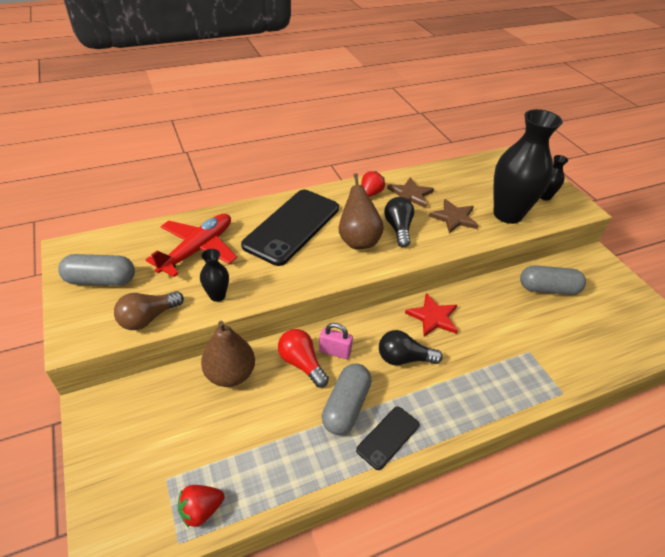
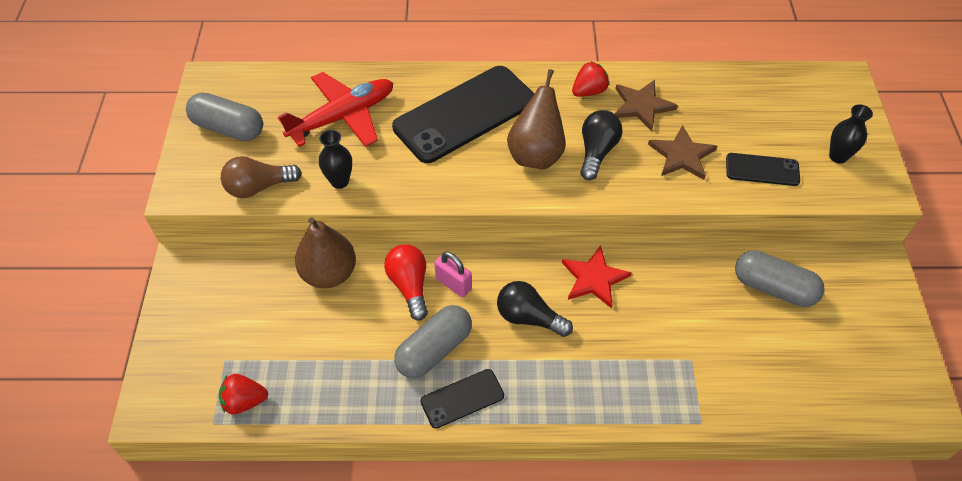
camera: 25 degrees right, 10 degrees up
(507, 214) = (762, 170): black vase -> black phone

